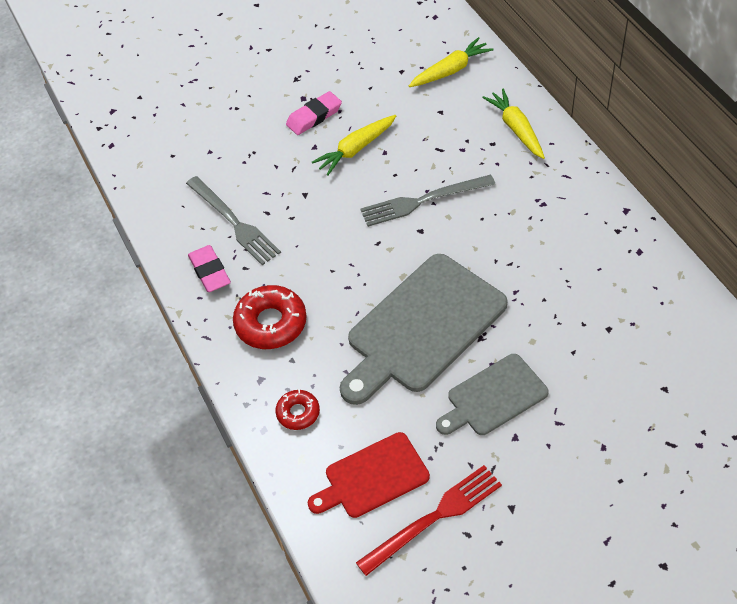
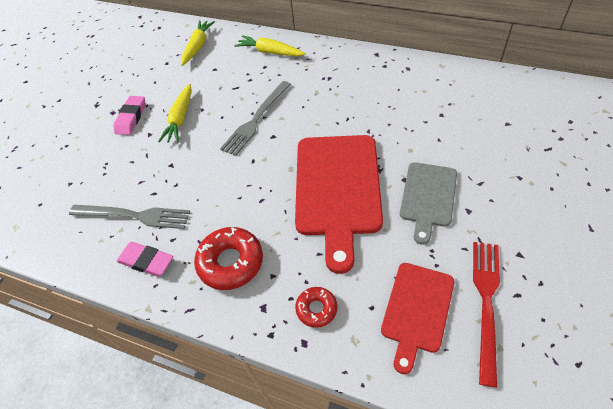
camera: 40 degrees left, 0 degrees up
(422, 327) = (338, 189): grey cutting board -> red cutting board

